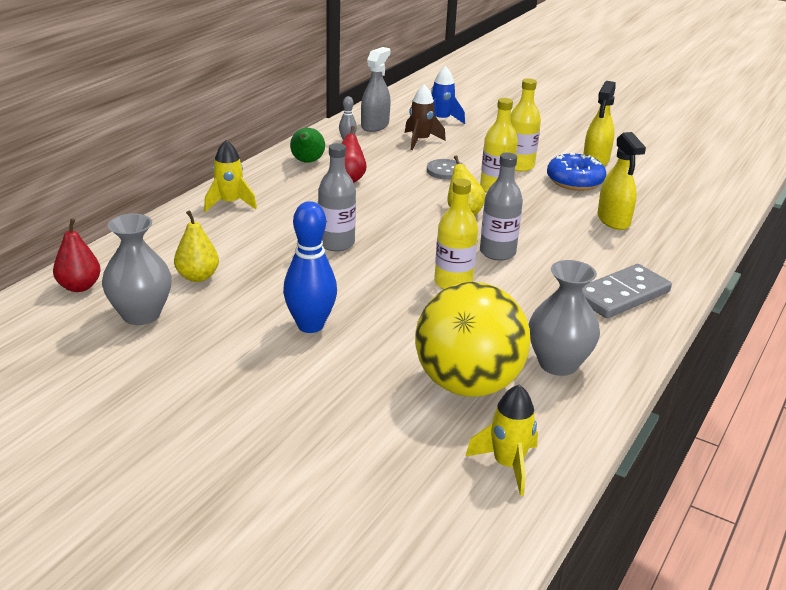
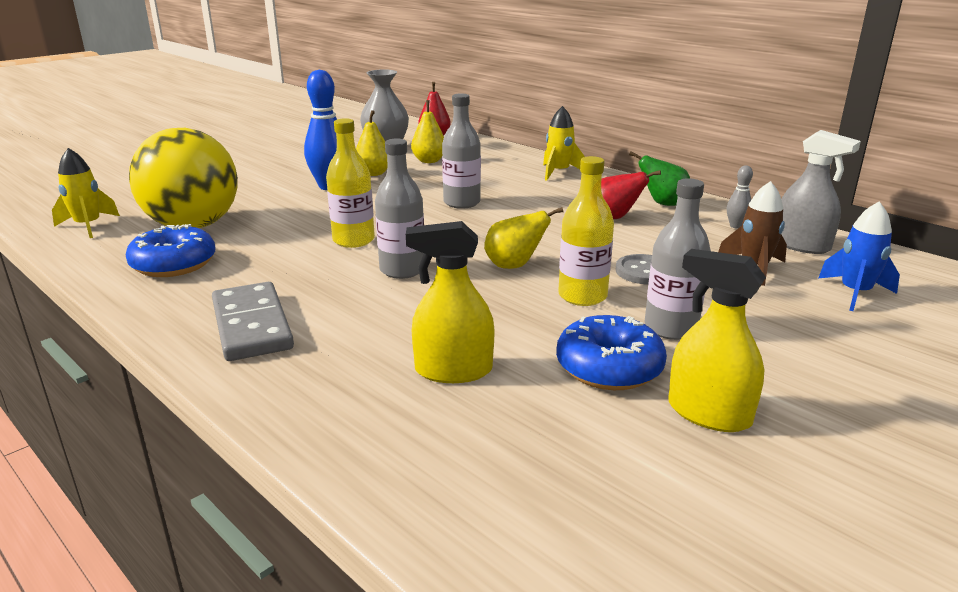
camera: 105 degrees right, 5 degrees down
(255, 305) = (373, 173): none -> yellow pear
(519, 166) = (670, 328): yellow bottle -> grey bottle
(558, 364) = (174, 264): grey vase -> blue donut

